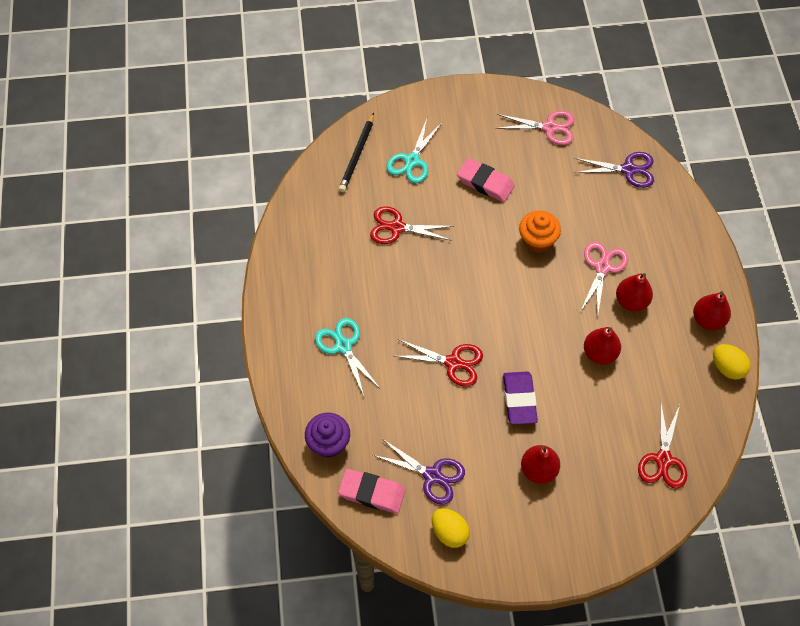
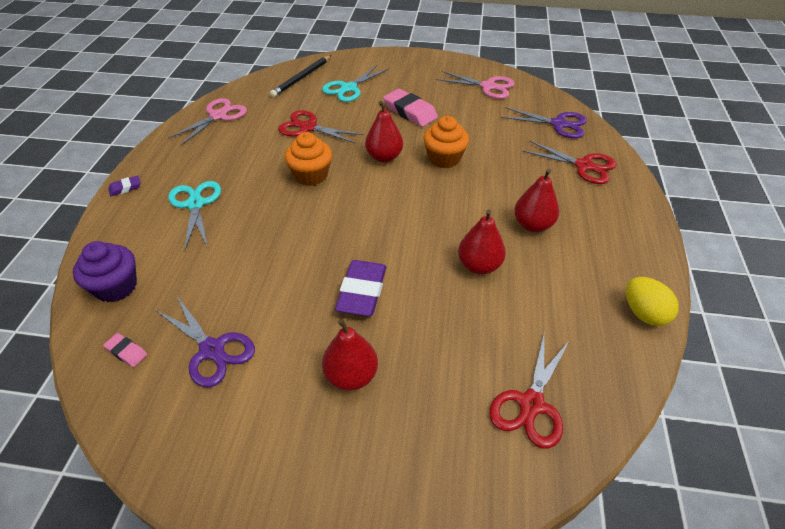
camera: 15 degrees right, 15 degrees down
(270, 343) = (125, 188): none -> purple eraser
(372, 493) = (126, 352): pink eraser -> pink eraser, size x0.49
(427, 289) = (311, 175): none -> orange cupcake
(449, 532) = (192, 426): yellow egg -> none
(453, 362) = (303, 241): red scissors -> red scissors (584, 166)
(602, 267) = (508, 191): pink scissors -> pink scissors (218, 116)
(708, 320) = (625, 259): red pear -> red pear (384, 157)

